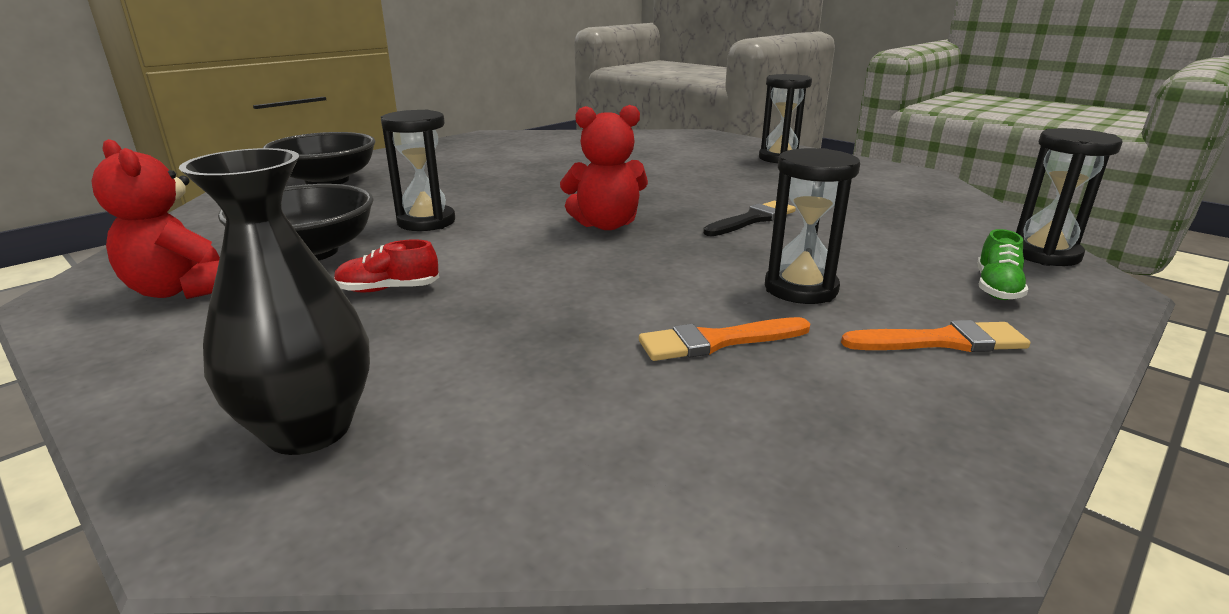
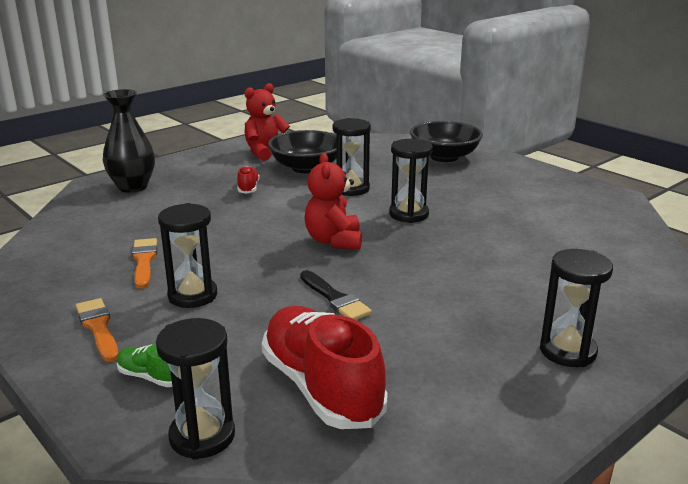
camera: 95 degrees right, 0 degrees up
(524, 195) = (408, 214): none -> black hourglass
(913, 218) = (321, 387): none -> red shoe
(942, 341) = (98, 327): orange brush -> orange brush turned 150 degrees clockwise

